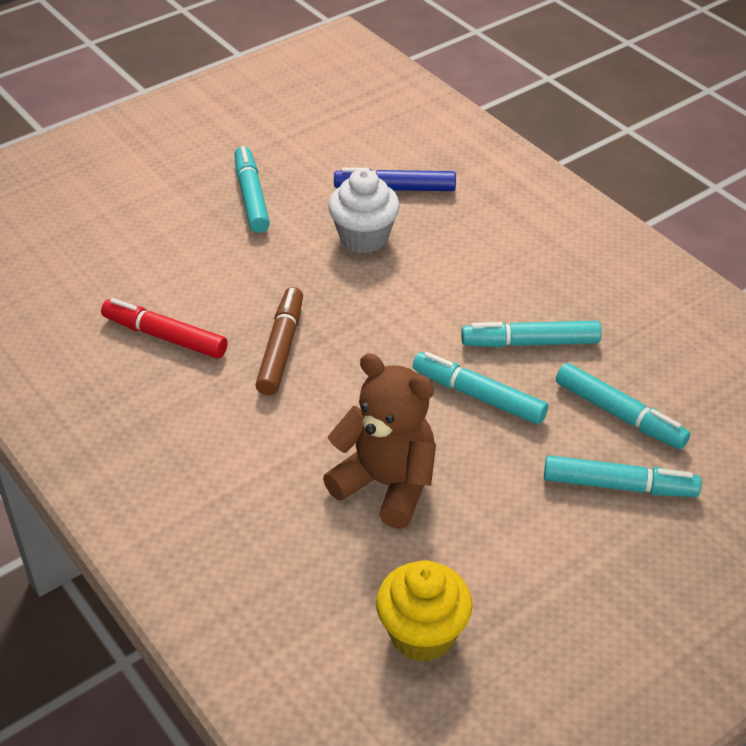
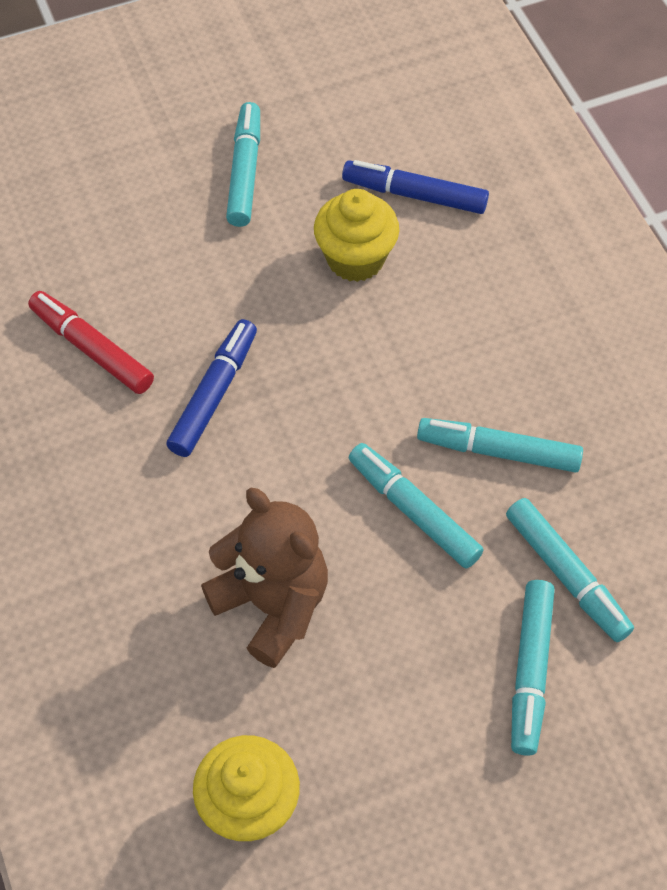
camera: 15 degrees right, 15 degrees up
(281, 348) = (213, 394): brown marker -> blue marker
(364, 238) = (355, 259): white cupcake -> yellow cupcake
(618, 485) = (530, 670): turquoise marker -> turquoise marker turned 75 degrees clockwise

